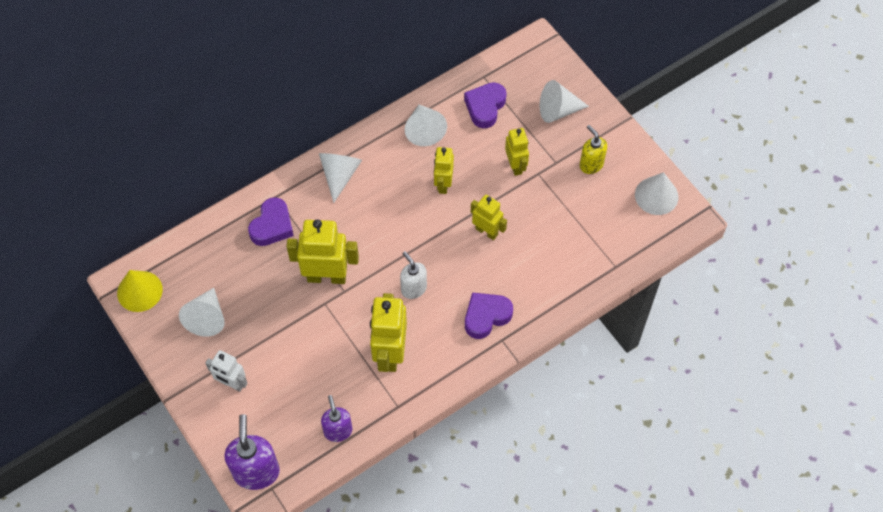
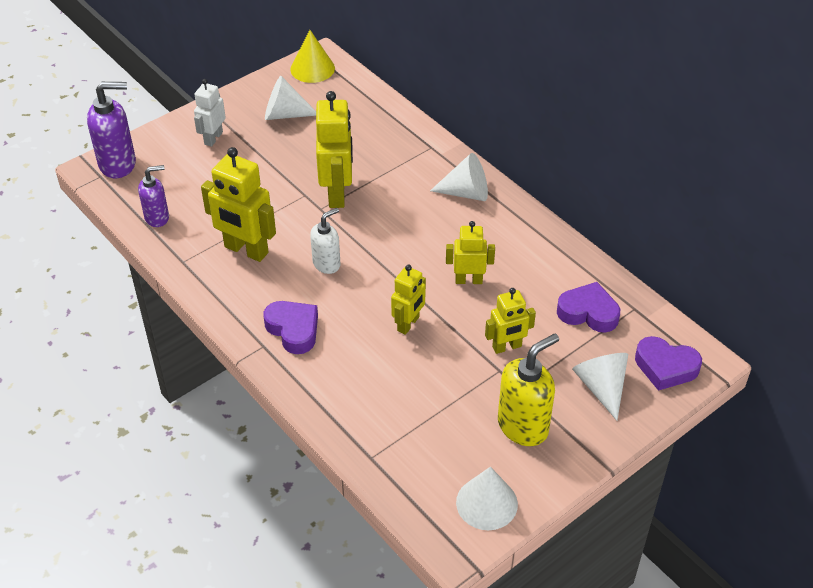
camera: 85 degrees right, 15 degrees down
(272, 226) = (395, 148): purple heart -> purple heart (665, 367)
(390, 353) = (246, 250): yellow robot -> yellow robot turned 150 degrees counterclockwise
(424, 130) = (541, 258): white cone -> none
(591, 164) = (523, 426): yellow soap dispenser -> yellow soap dispenser, size x1.60

